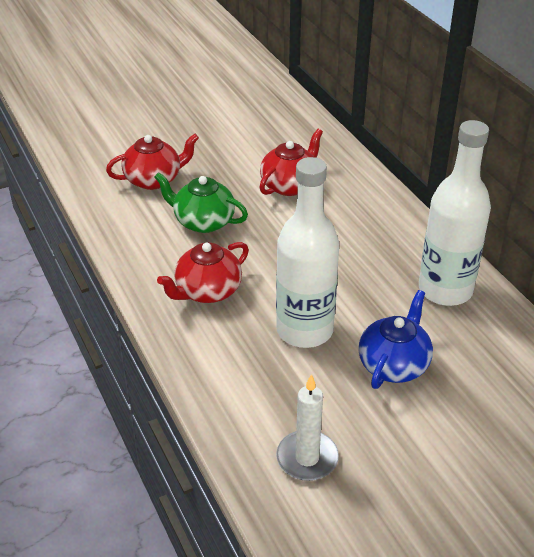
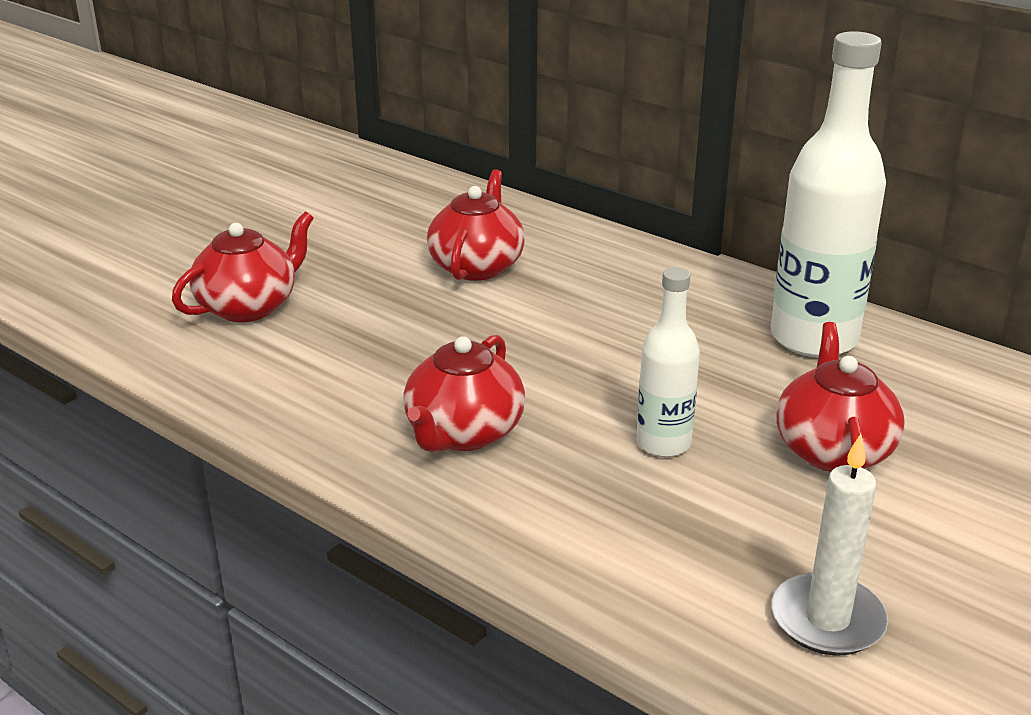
camera: 25 degrees left, 10 degrees down
(203, 222) = (378, 342): green teapot -> none
(304, 330) = (663, 443): white bottle -> white bottle, size x0.55
(394, 364) = (833, 450): blue teapot -> red teapot

